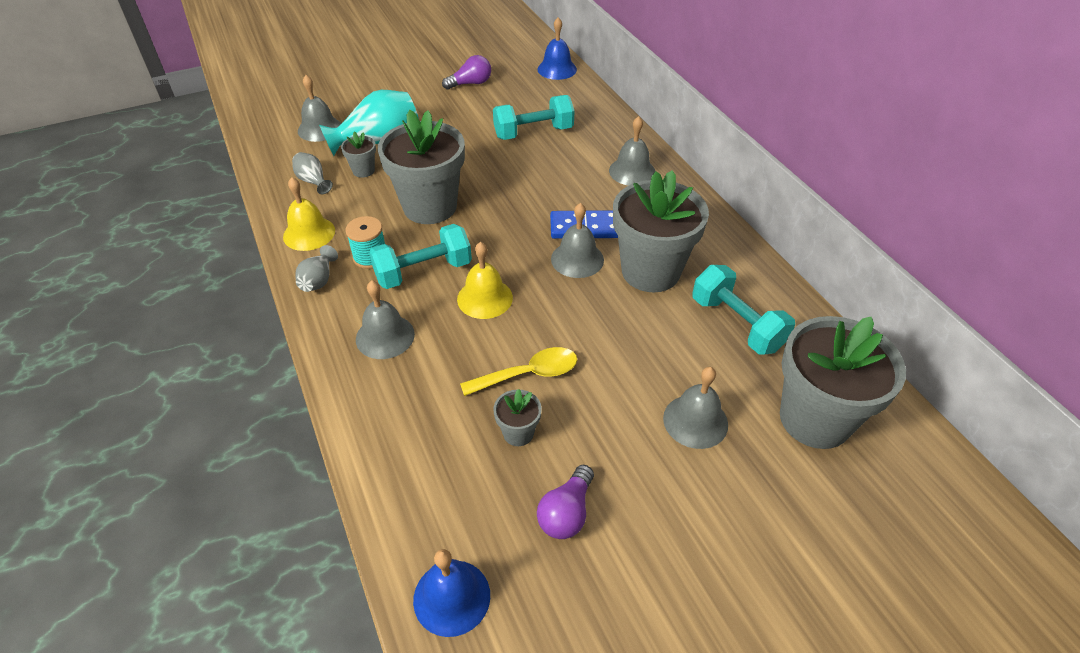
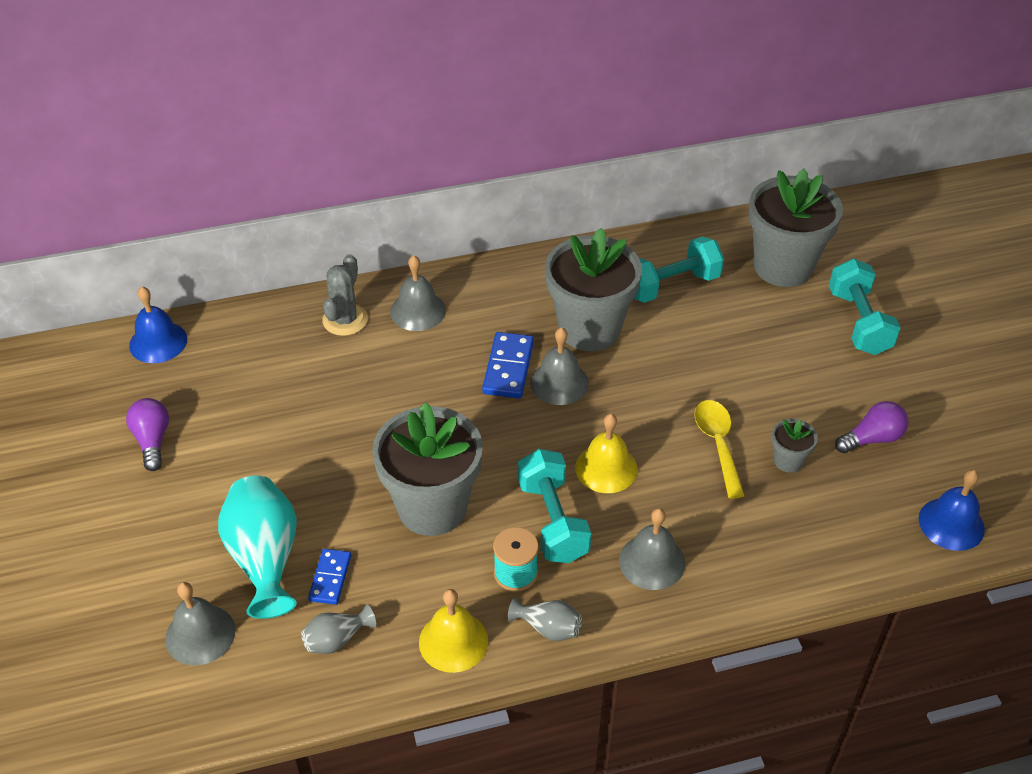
camera: 80 degrees left, 0 degrees up
(363, 170) = (330, 578): grey flower pot -> blue domino
(533, 133) = (306, 387): turquoise dumbbell -> turquoise dumbbell (859, 322)
(566, 513) = (872, 438): purple light bulb -> purple light bulb turned 60 degrees counterclockwise
(607, 138) = (345, 320): none -> grey cactus
(695, 421) = (781, 338): grey bell -> none

